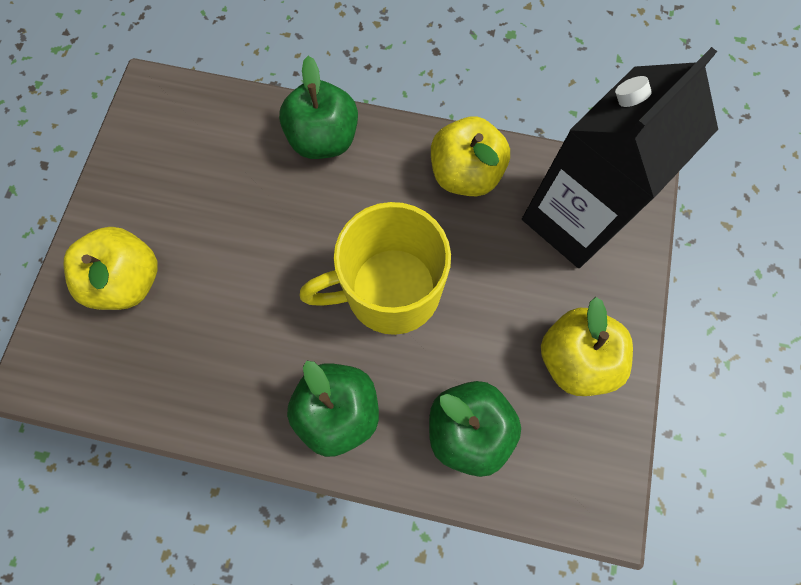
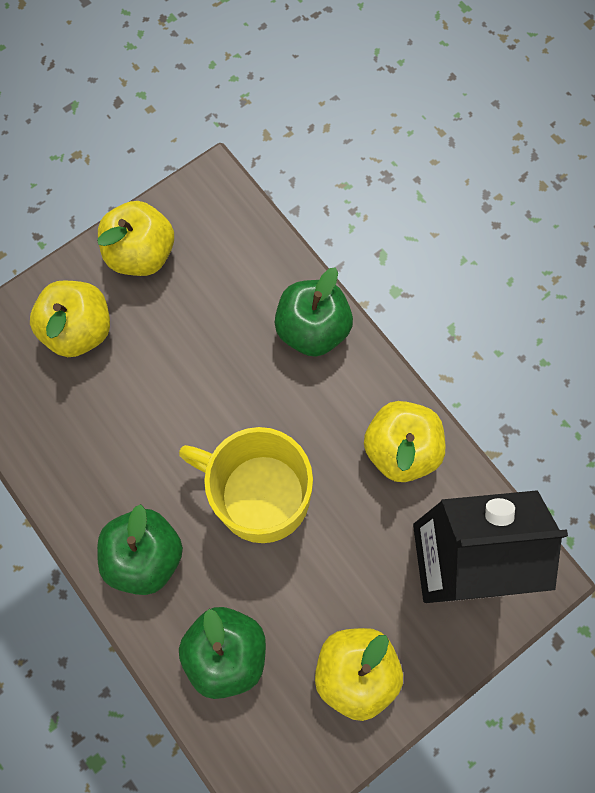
camera: 40 degrees right, 0 degrees up
(134, 183) = (142, 254): none -> yellow apple

